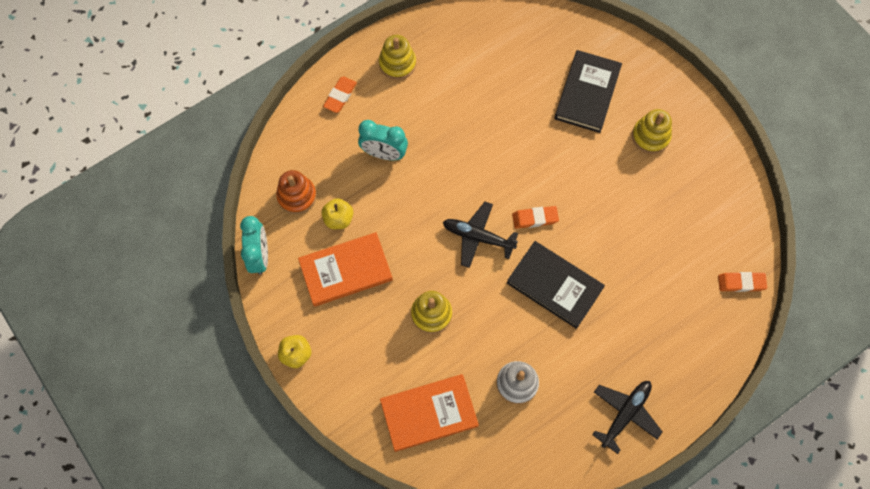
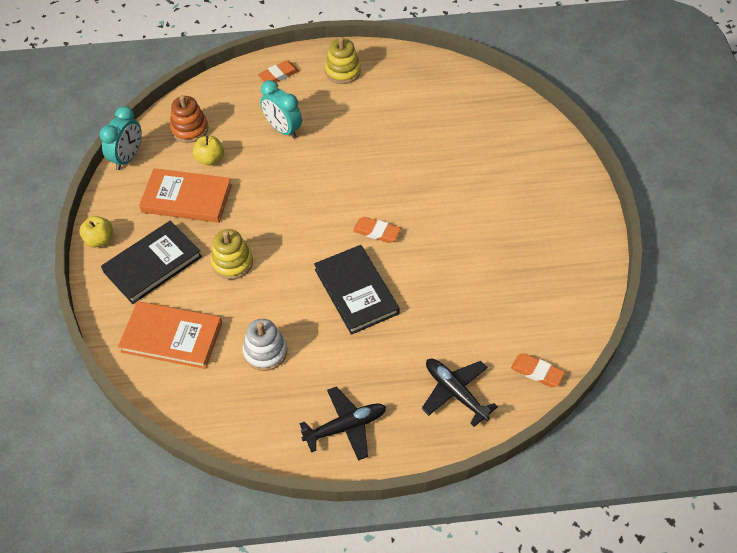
camera: 30 degrees right, 15 degrees down
(478, 237) = (316, 223): black plane -> black plane (455, 392)
(587, 93) = (493, 158): black book -> black book (153, 264)
(650, 136) = (530, 215): yellow stacking toy -> none

